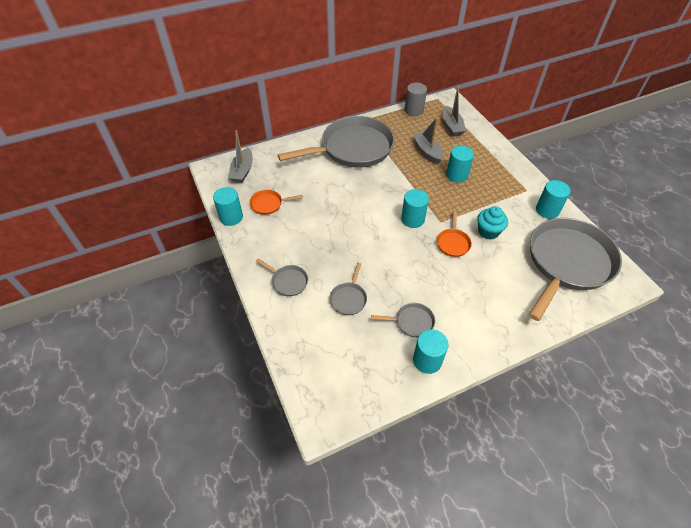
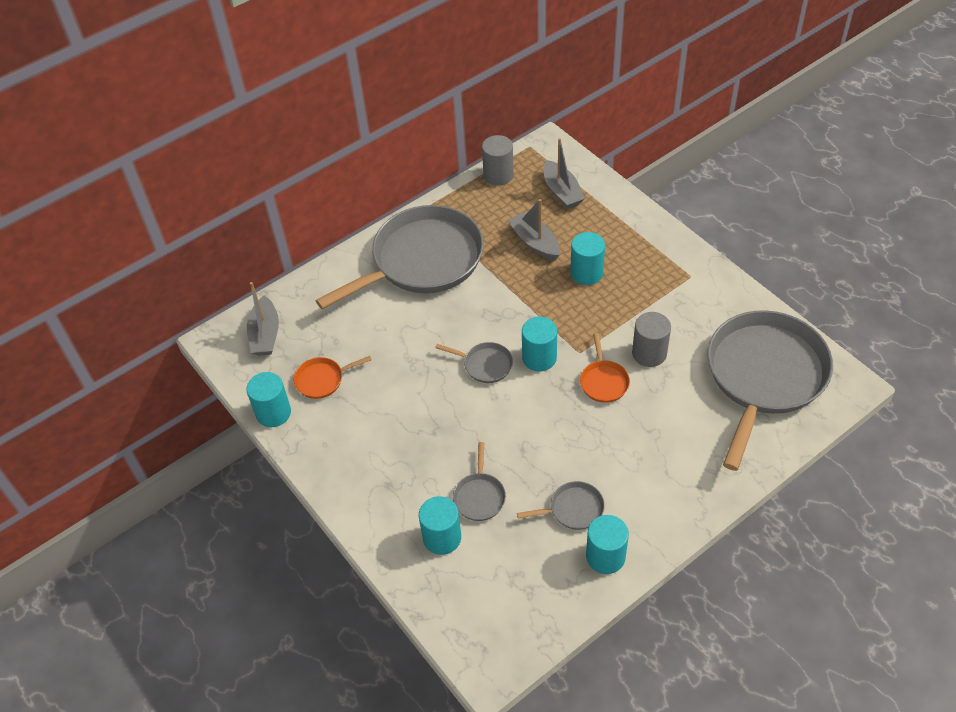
camera: 10 degrees left, 0 degrees up
(288, 281) = (387, 491): grey pan -> grey pan (485, 365)
(488, 231) = (649, 353): turquoise cupcake -> grey cylinder
(547, 210) = (724, 302): turquoise cylinder -> turquoise cylinder (442, 538)

